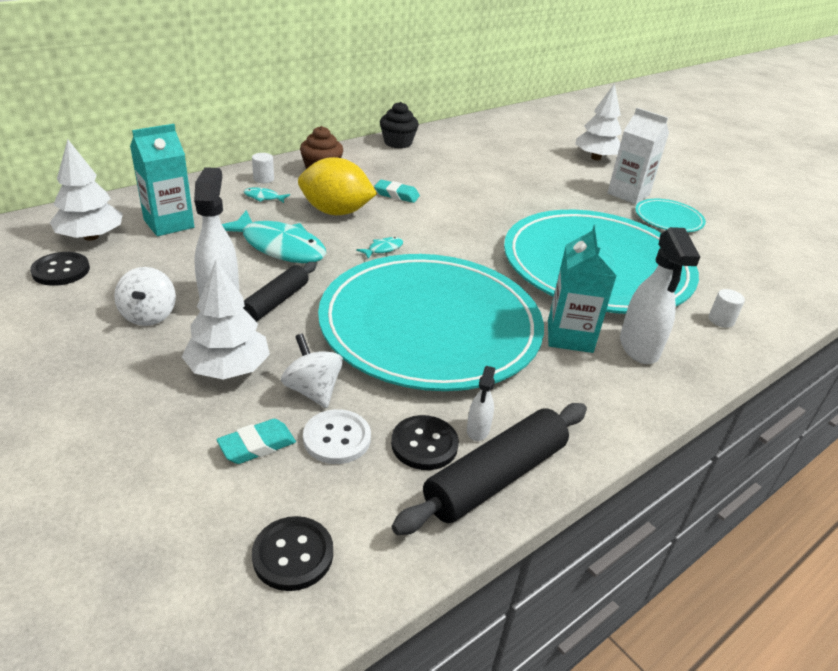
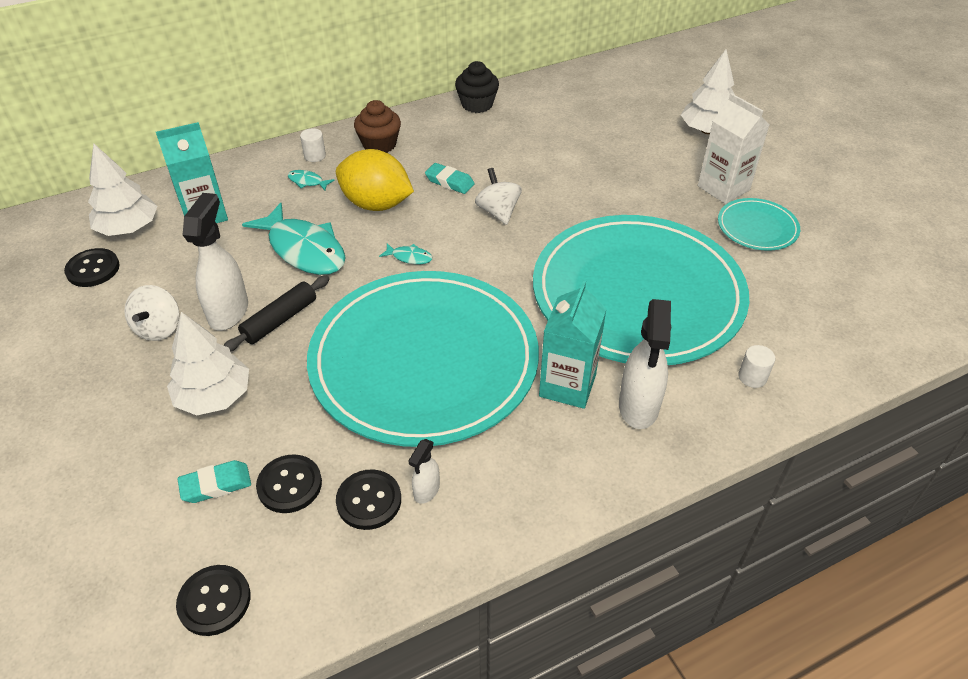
camera: 15 degrees right, 10 degrees up
(313, 390) = (284, 429): white spinning top -> white spinning top (498, 212)
(337, 438) = (289, 485): white button -> black button
(383, 249) = (409, 257): turquoise fish -> turquoise fish turned 45 degrees clockwise
(495, 477) = (423, 545): black rolling pin -> none

